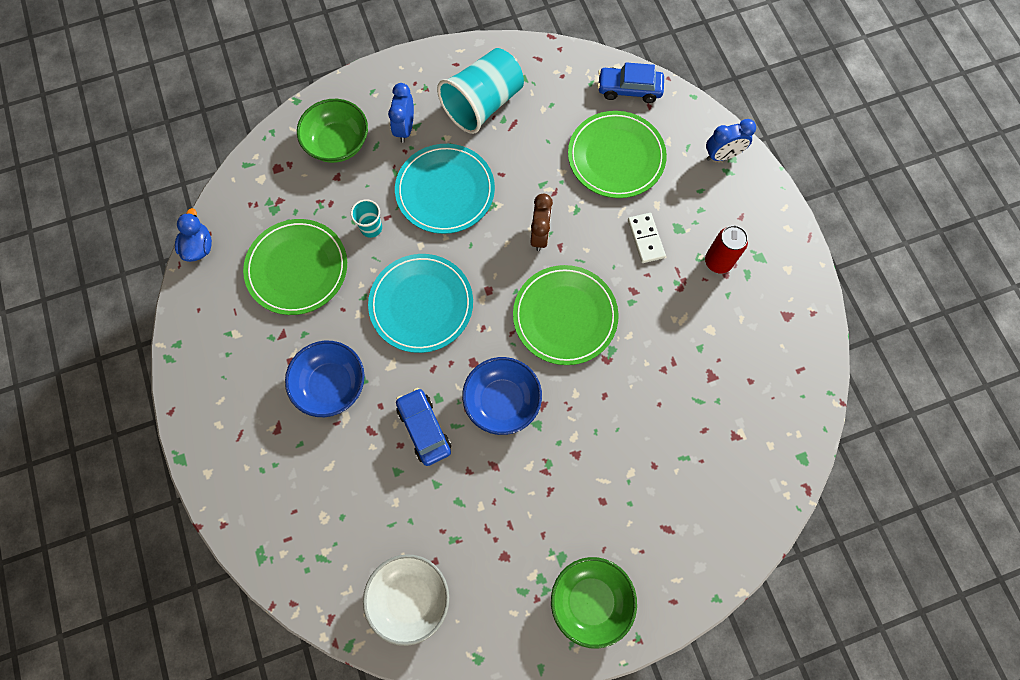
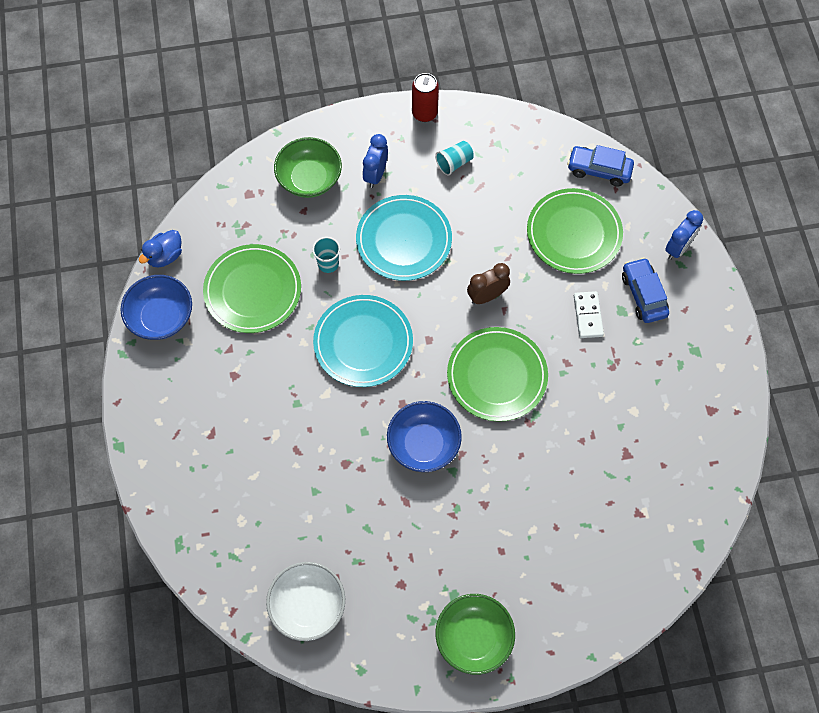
camera: 10 degrees right, 5 degrees down
(199, 247) = (165, 256): blue duck -> blue duck turned 150 degrees counterclockwise
(331, 385) = (267, 402): blue bowl -> blue bowl (161, 317)
(424, 429) = (346, 457): blue car -> blue car (643, 295)
(483, 104) = (454, 163): turquoise cup -> turquoise cup, size x0.46
(540, 235) = (487, 296): brown clock -> brown clock turned 135 degrees counterclockwise
(718, 262) = (654, 348): red can -> red can (424, 113)
(722, 155) = (678, 248): blue clock -> blue clock turned 45 degrees counterclockwise

